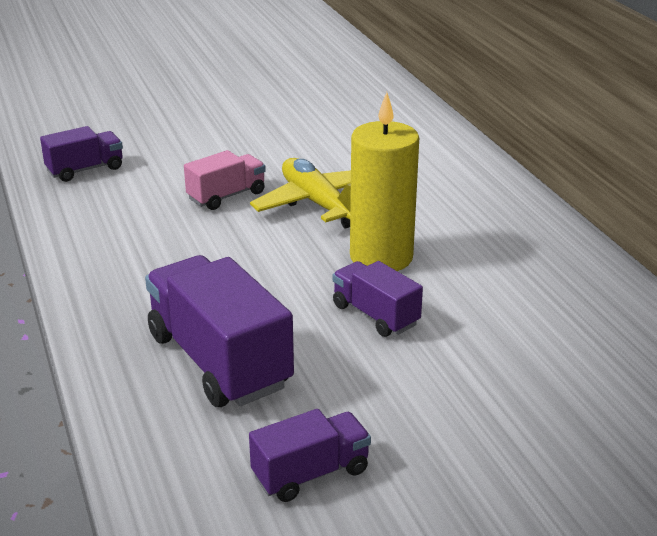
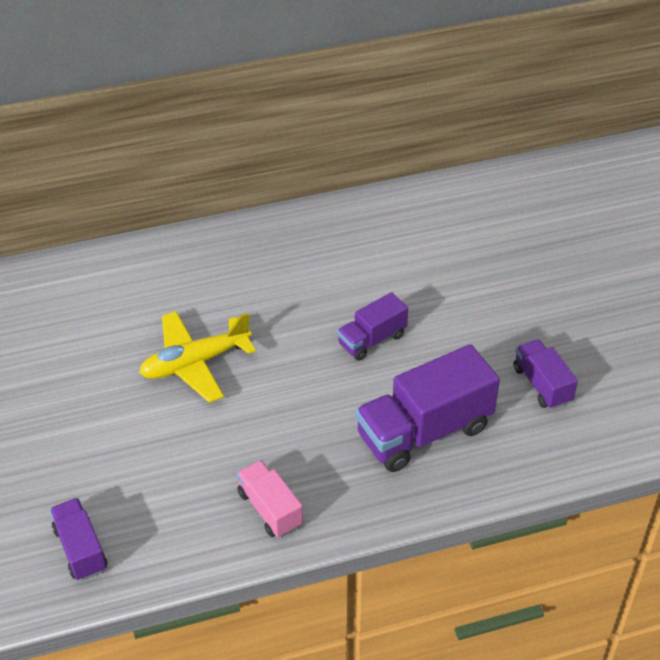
camera: 85 degrees left, 15 degrees up
(226, 196) = (167, 428): pink truck -> pink truck (270, 509)
(381, 257) = (291, 329): yellow candle -> none

